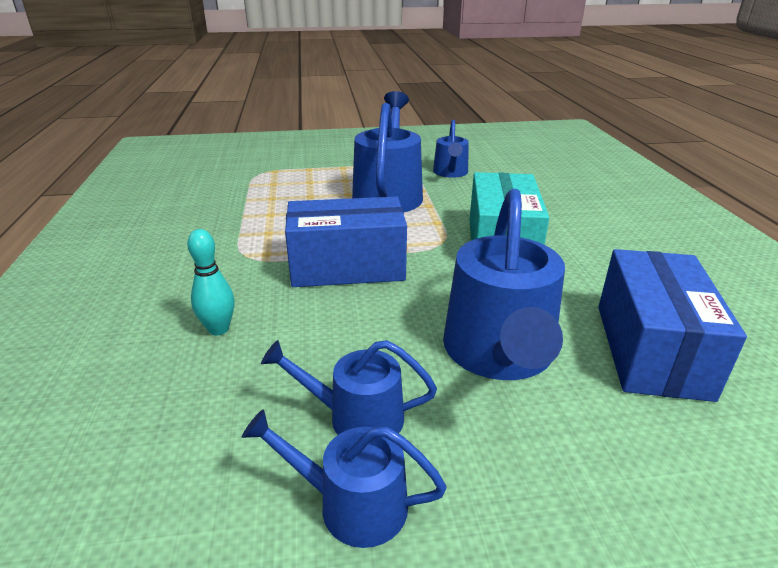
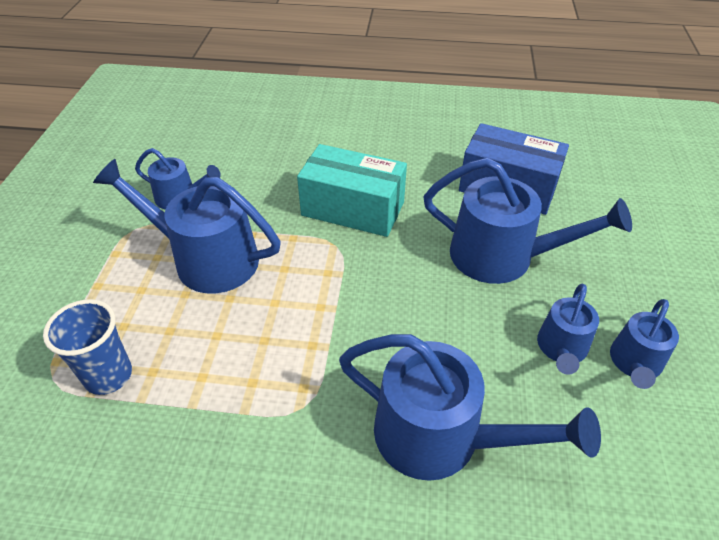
camera: 75 degrees left, 15 degrees up
(218, 329) = (440, 436): turquoise bowling pin -> blue watering can
(266, 186) = (108, 376): none -> blue cup
(347, 267) = (356, 321): blue box -> none

